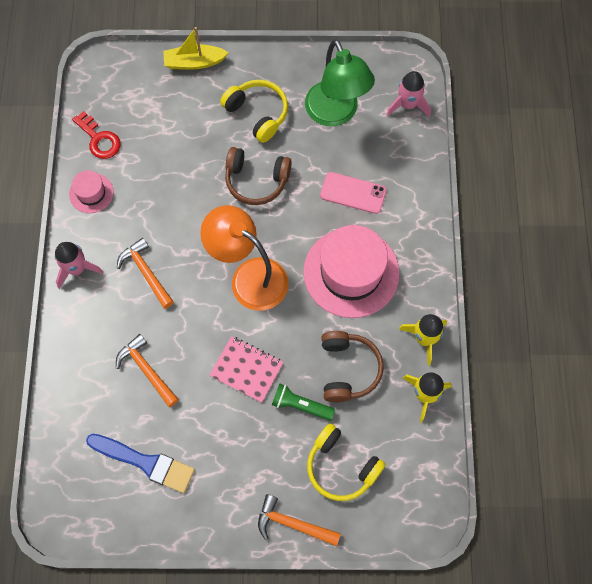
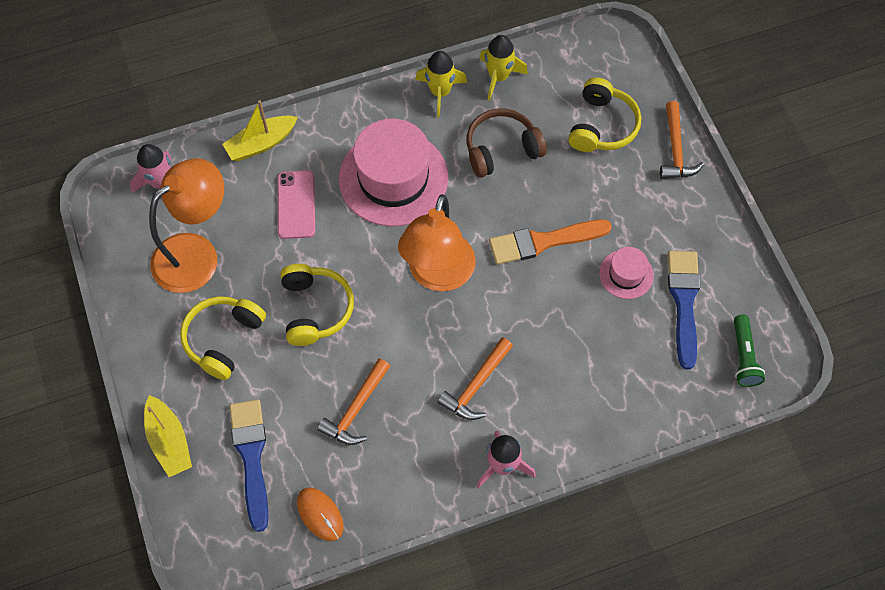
camera: 110 degrees left, 5 degrees down
(91, 193) = (398, 492): pink hat -> pink hat (626, 274)
(99, 139) = (320, 514): red key -> orange mouse
(147, 370) = (587, 339): orange hammer -> orange hammer (356, 409)
(160, 108) = (251, 457): none -> blue brush
(246, 370) = (543, 241): pink notebook -> orange brush
(256, 181) = (315, 309): brown headphones -> yellow headphones
(300, 405) = (558, 179): green flashlight -> green flashlight (743, 357)
(336, 113) = (196, 253): green lamp -> orange lamp
(420, 183) = (261, 143): none -> yellow boat

